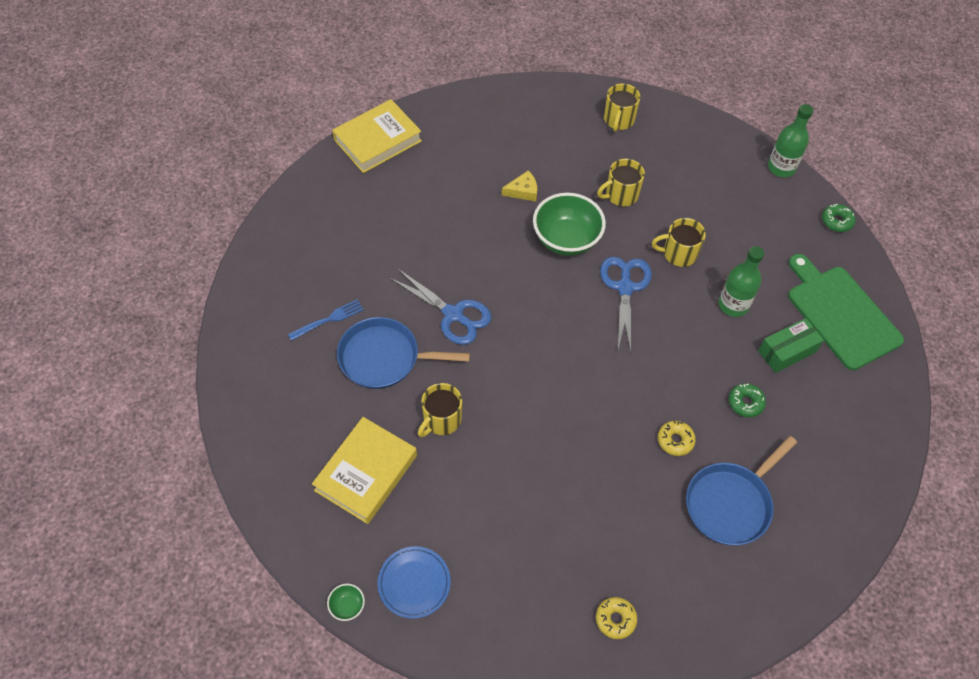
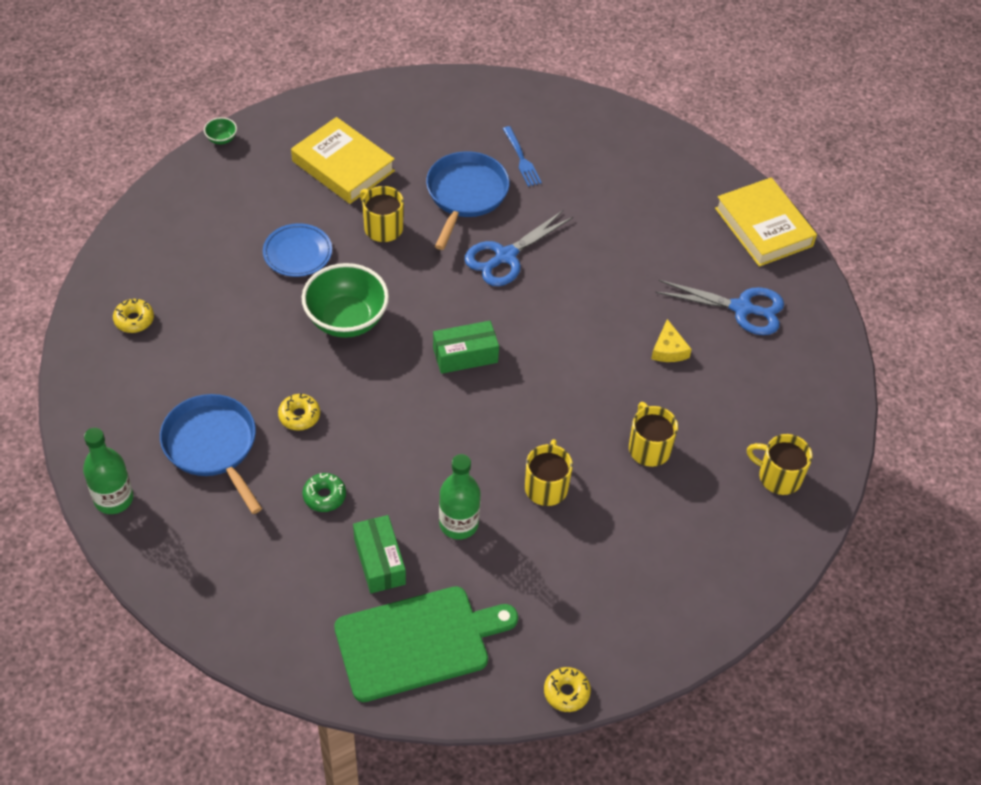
camera: 100 degrees right, 5 degrees down
(414, 583) = (225, 184): blue plate -> blue plate (297, 253)
(566, 240) = (587, 376): green bowl -> green bowl (346, 320)
(571, 327) = (465, 355): none -> green box
(625, 287) = (508, 418): blue scissors -> blue scissors (742, 308)
(781, 167) = (671, 653): green bottle -> green bottle (114, 499)
(836, 221) = (566, 692): green donut -> yellow donut

